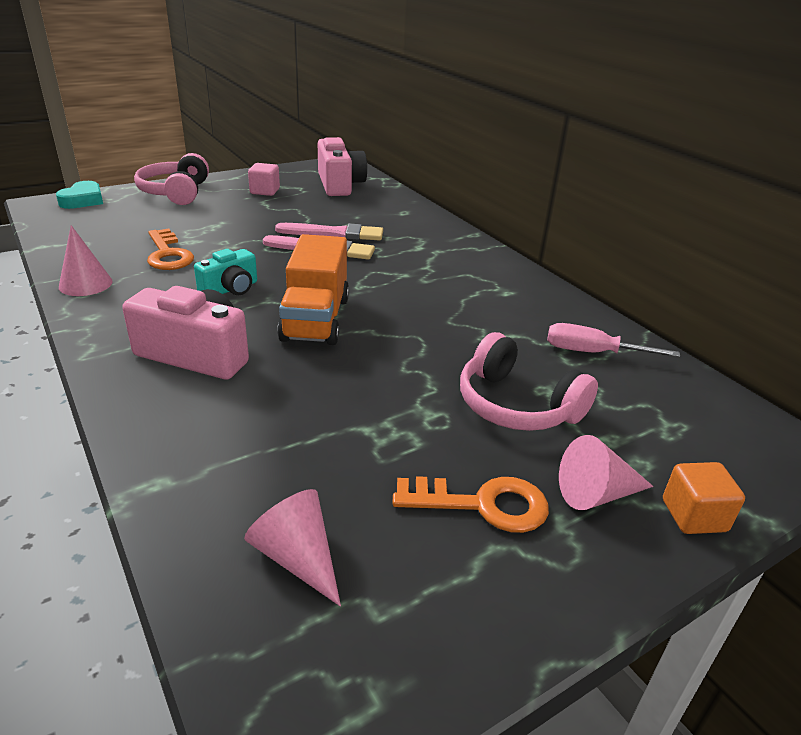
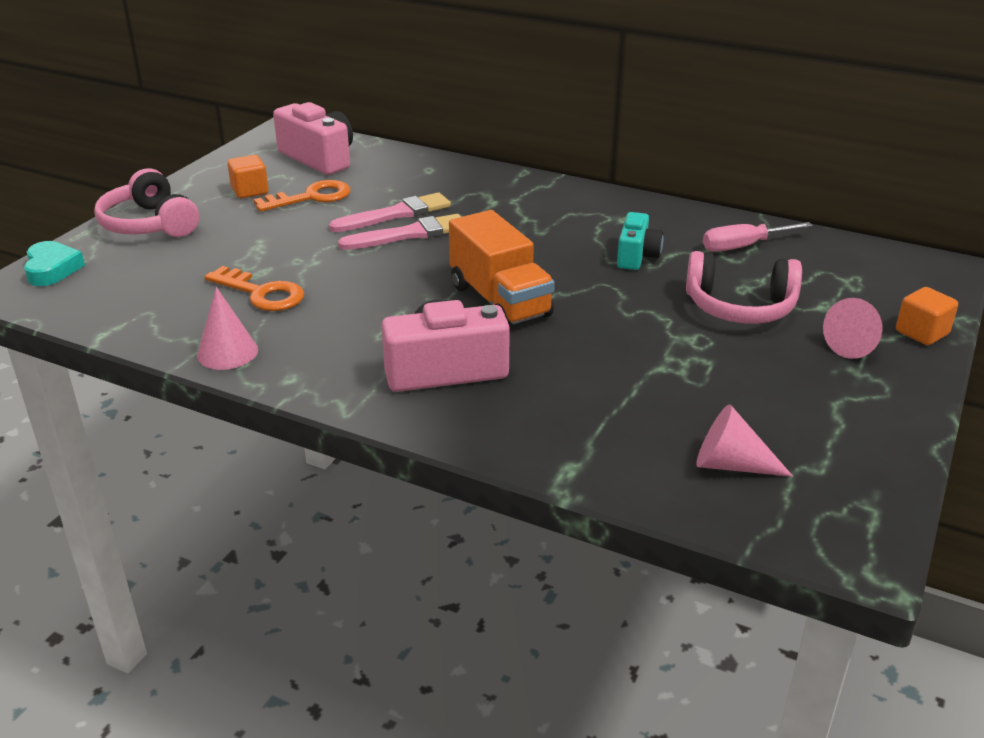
camera: 30 degrees left, 0 degrees up
(230, 289) = (381, 303): turquoise camera -> turquoise camera (636, 256)
(265, 191) = (250, 191): pink cube -> orange cube
(482, 504) = (799, 382): orange key -> orange key (311, 197)

